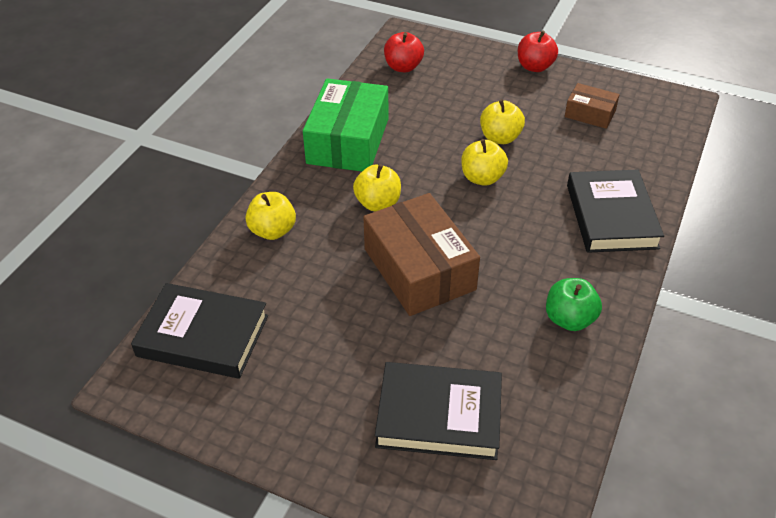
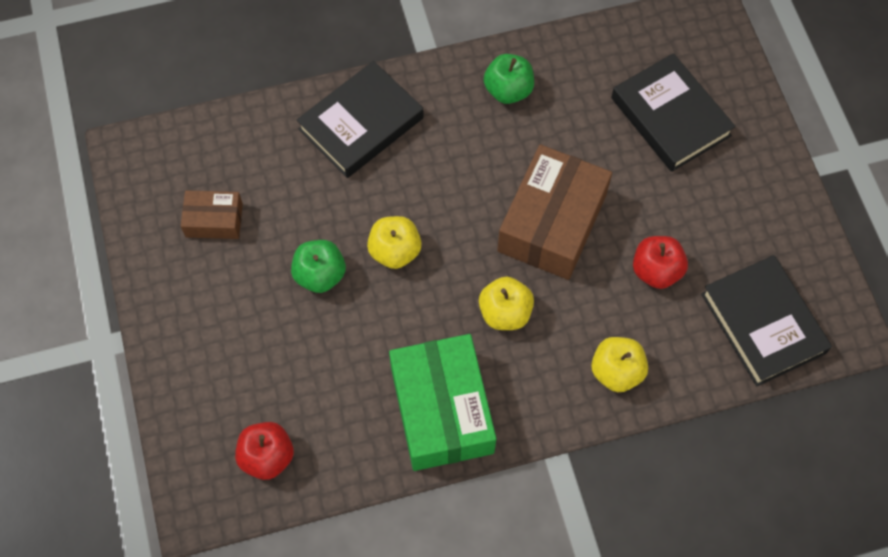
camera: 130 degrees left, 20 degrees up
(348, 141) = (442, 410): green box -> green box turned 75 degrees counterclockwise
(500, 138) = (320, 275): yellow apple -> green apple
(535, 67) = (162, 321): red apple -> red apple (656, 271)
(590, 114) = (214, 220): brown box -> brown box turned 75 degrees counterclockwise

